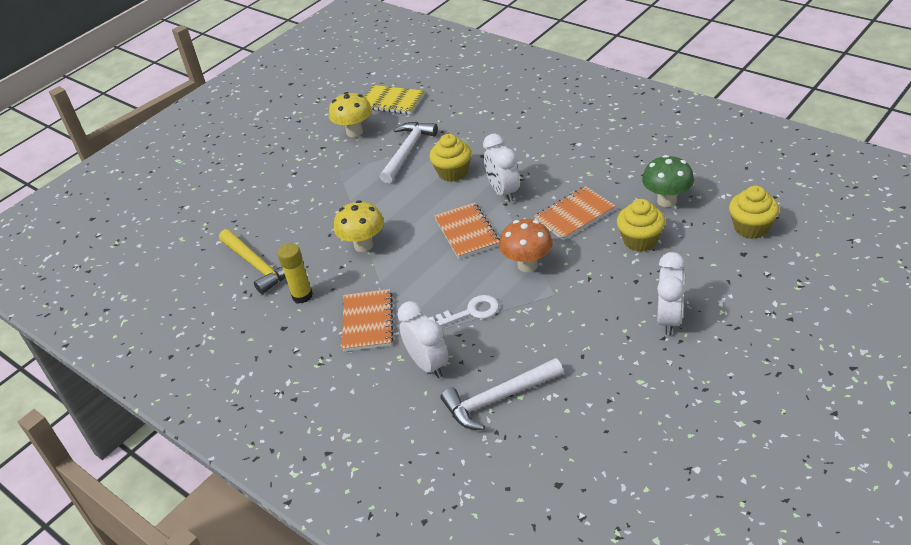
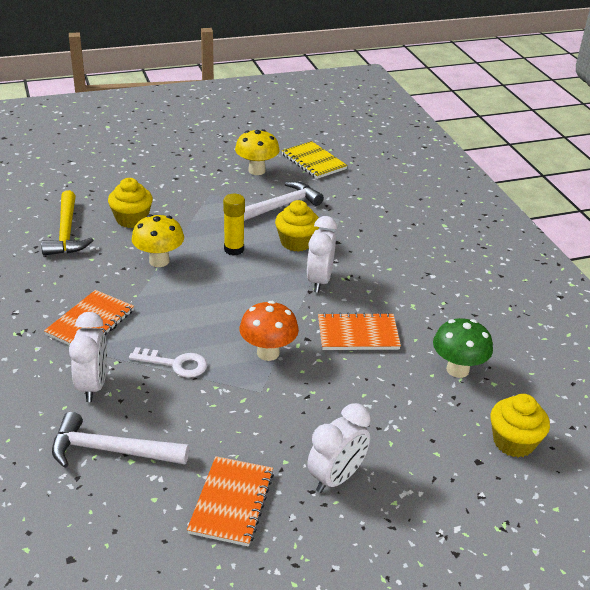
camera: 25 degrees right, 5 degrees down
(302, 296) = (69, 273): yellow glue stick -> yellow glue stick (234, 249)
(467, 232) = (250, 297): orange notebook -> orange notebook (231, 502)
(640, 240) = (391, 390): yellow cupcake -> yellow cupcake (132, 219)

